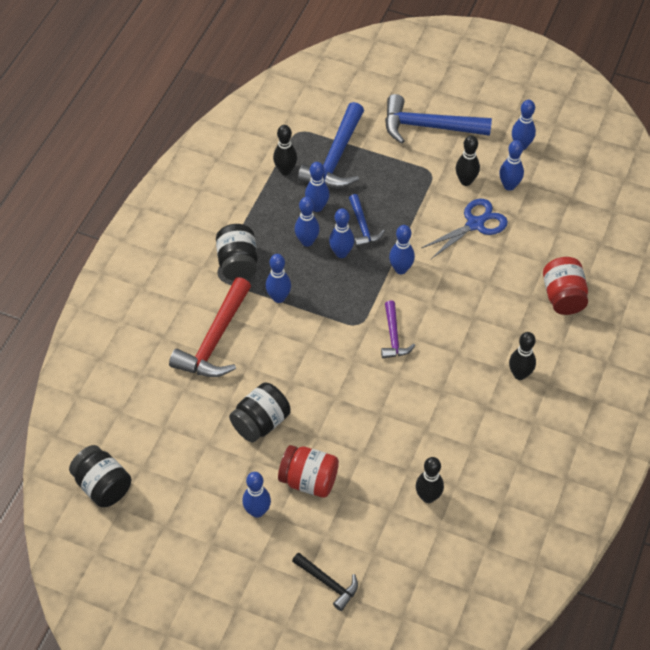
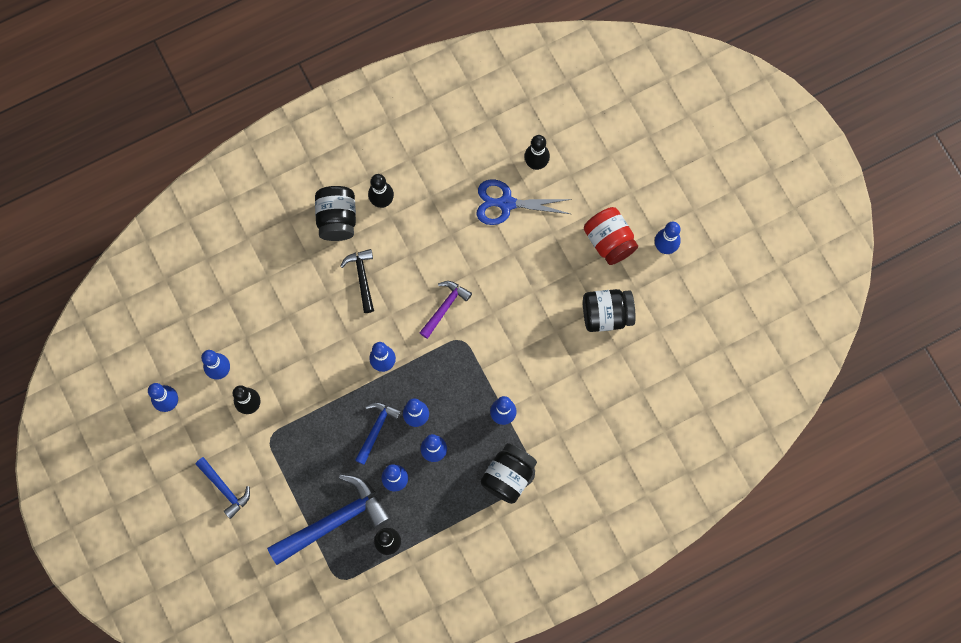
camera: 140 degrees left, 20 degrees up
(103, 486) = (762, 355): black jar -> black jar (337, 219)
(215, 340) = (584, 416): red hammer -> none
(328, 583) = (657, 158): black hammer -> black hammer (362, 278)
(428, 126) = (224, 489): blue hammer -> blue hammer, size x0.55
(476, 224) = (284, 356): blue scissors -> blue scissors (505, 203)
(563, 297) = (284, 237): red jar -> none

